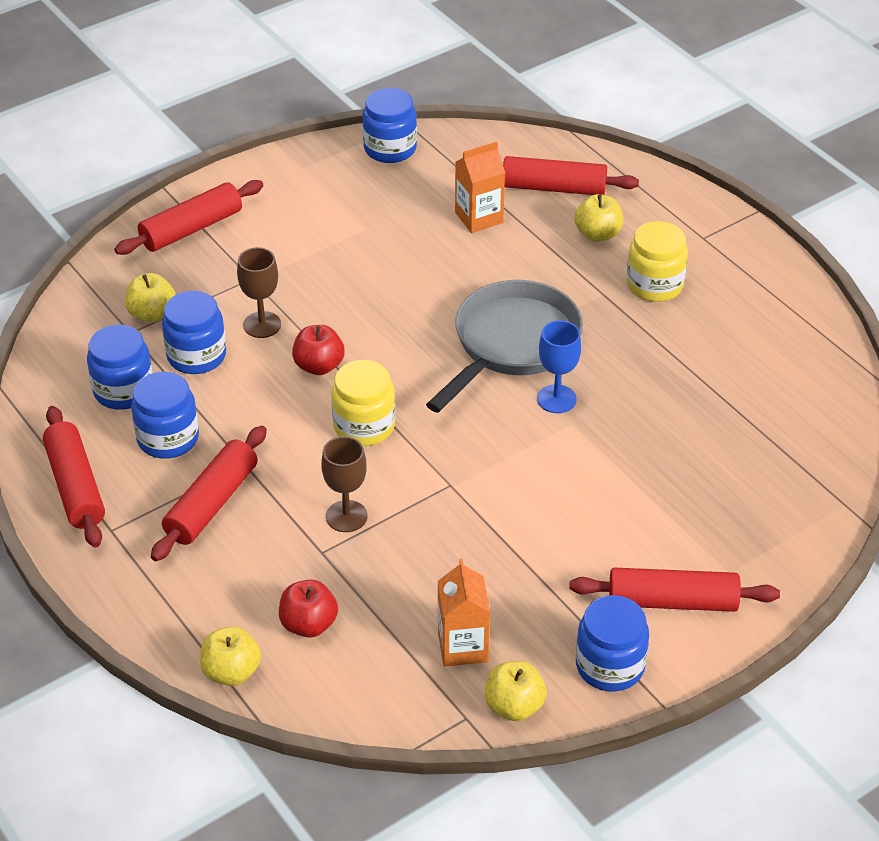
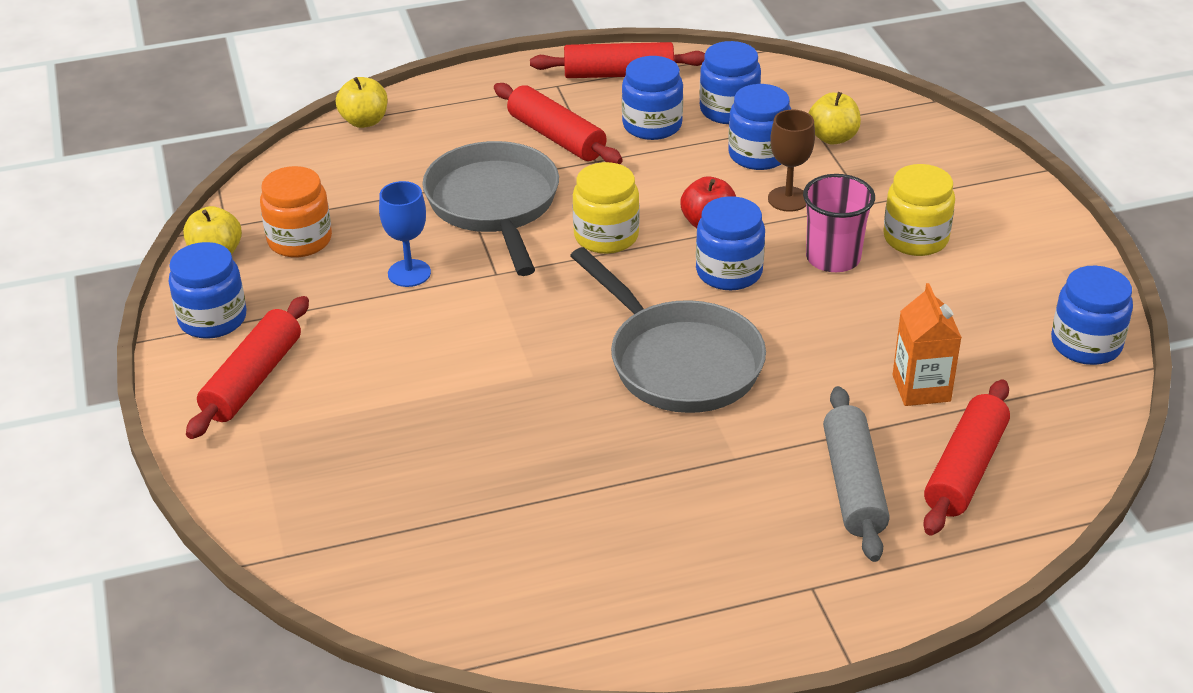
camera: 110 degrees right, 5 degrees down
(191, 229) = (965, 178): red rolling pin -> none
(309, 624) = (385, 165): red apple -> none
(338, 285) = (833, 258): none -> pink cup
(346, 516) = (494, 205): brown goblet -> grey pan
(383, 340) = (729, 272): none -> blue jar
(463, 646) = (300, 240): orange carton -> orange jar
(556, 399) = (575, 373): blue goblet -> blue goblet (409, 273)
(598, 234) = (853, 485): yellow apple -> grey rolling pin
(654, 285) = (733, 509): yellow jar -> yellow jar (915, 238)

